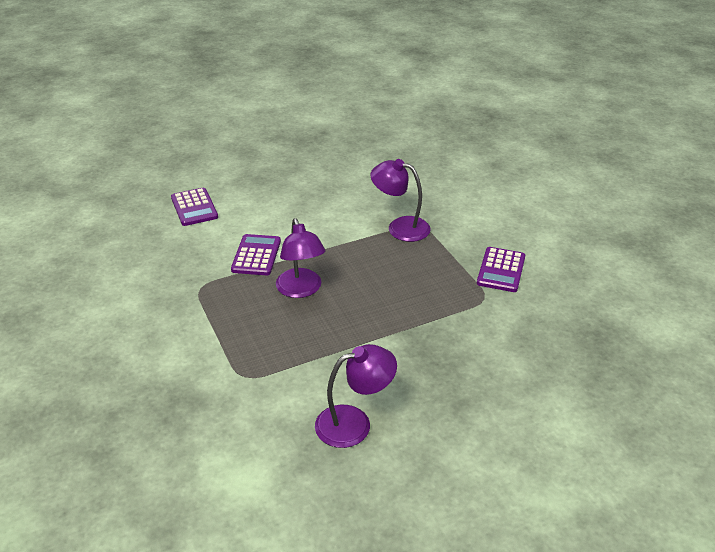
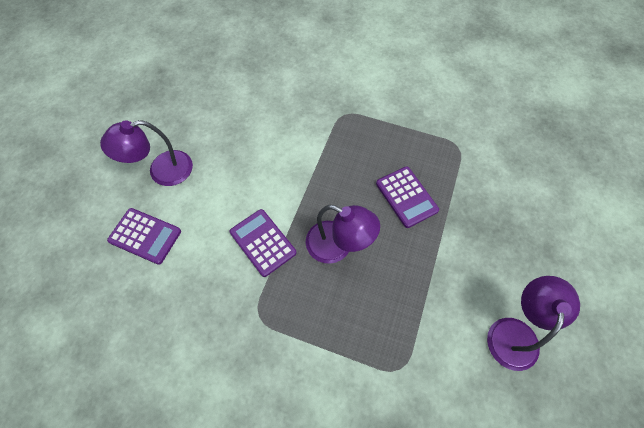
camera: 45 degrees left, 25 degrees up
(400, 227) = (333, 125): purple lamp -> purple lamp (162, 171)
(501, 270) = (439, 113): purple calculator -> purple calculator (406, 197)

